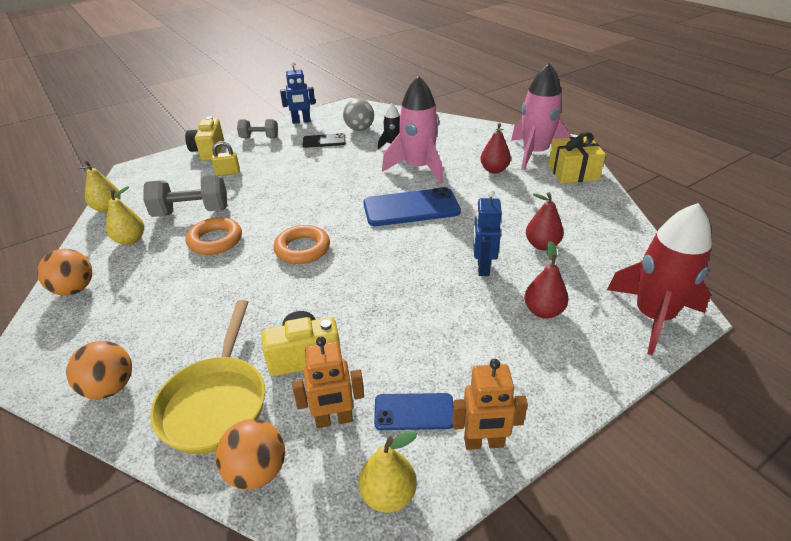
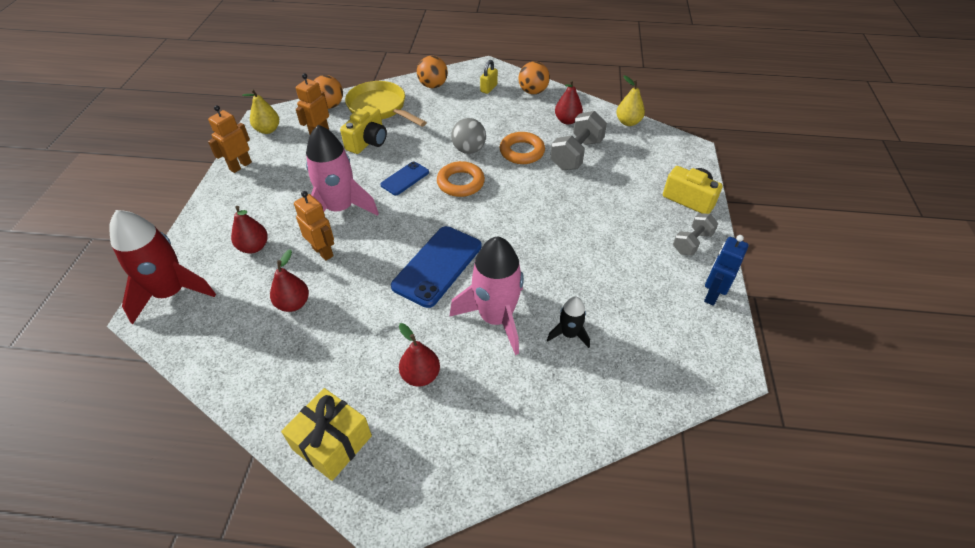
camera: 130 degrees right, 10 degrees up
(130, 240) = (567, 120): yellow pear -> red pear
(228, 173) = (627, 193): yellow padlock -> yellow padlock (488, 88)
(324, 141) = (635, 285): black phone -> none
(359, 129) = (640, 332): grey ball -> grey ball (469, 150)
(414, 412) = (285, 156): blue phone -> blue phone (405, 178)
(482, 267) = (323, 252): blue robot -> orange robot
(535, 154) = (404, 449): pink rocket -> pink rocket (340, 209)

